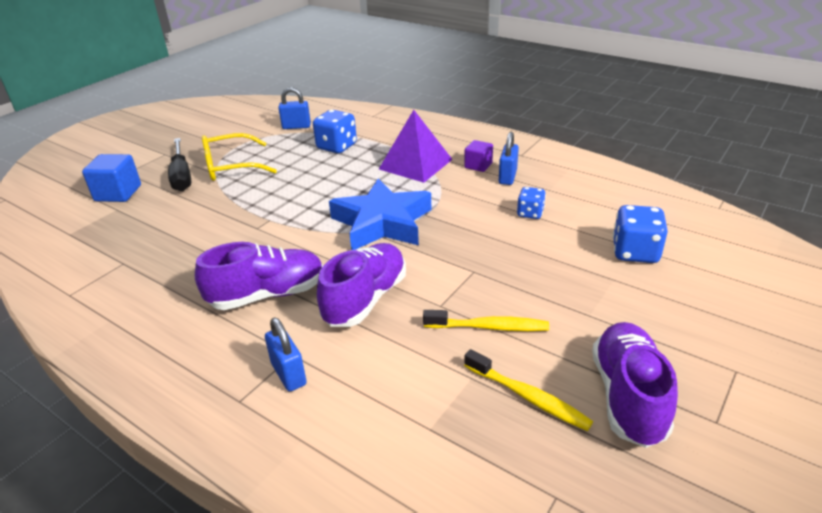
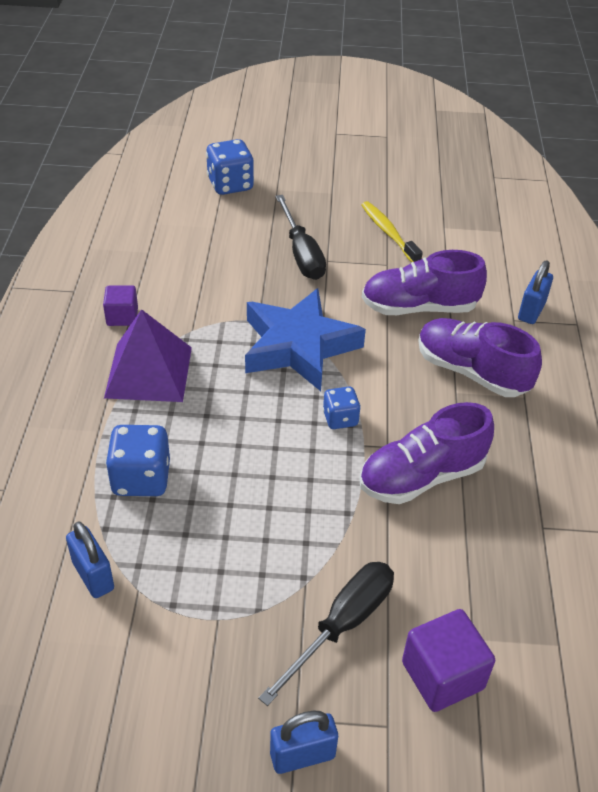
camera: 125 degrees left, 10 degrees up
(118, 193) = (442, 675): blue cube -> purple cube
(231, 166) = (275, 577): yellow glasses -> none
(493, 259) = (301, 254): none -> black screwdriver
(507, 177) = (138, 286): blue padlock -> blue padlock (302, 755)
(528, 397) = (436, 200): yellow toothbrush -> none
(530, 213) = (206, 252): blue dice -> blue dice (340, 419)
(628, 396) = (397, 165): purple shoe -> purple shoe (421, 476)

